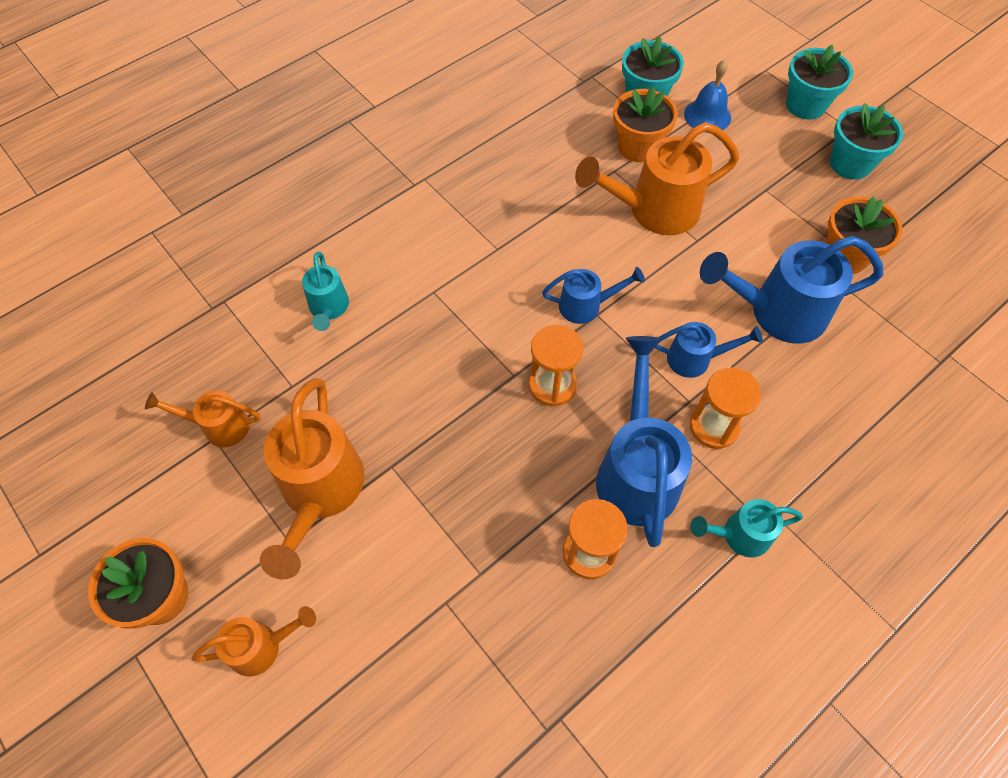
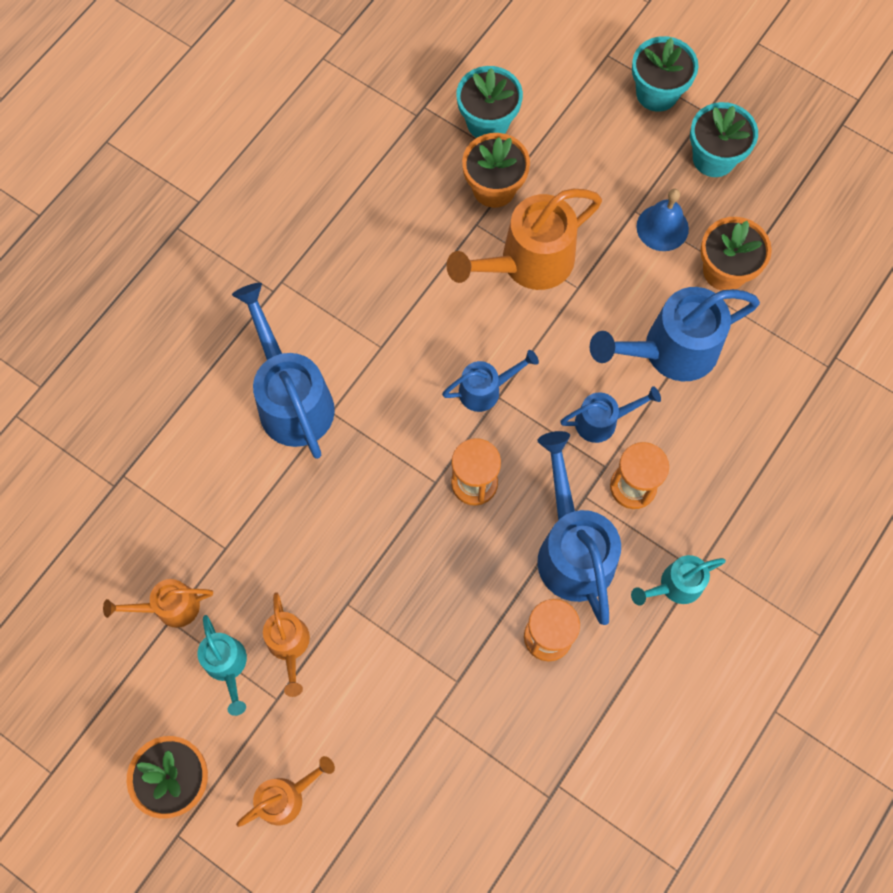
camera: 15 degrees left, 10 degrees up
(320, 492) = (289, 646): orange watering can -> orange watering can, size x0.55
(328, 308) = (232, 457): turquoise watering can -> turquoise watering can (227, 666)
(401, 273) = (292, 399): none -> blue watering can
(707, 115) = (557, 130): blue bell -> blue bell (662, 227)

